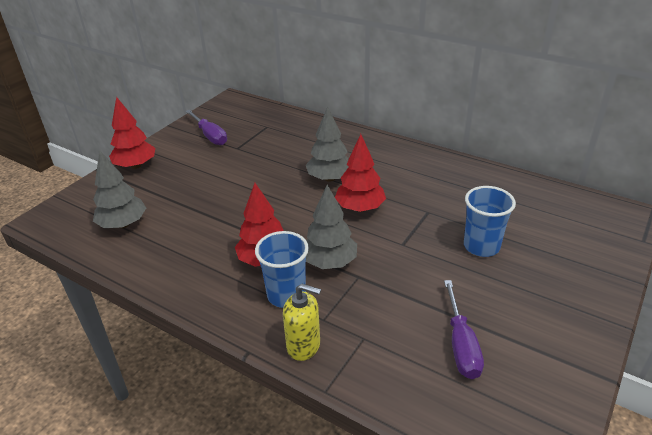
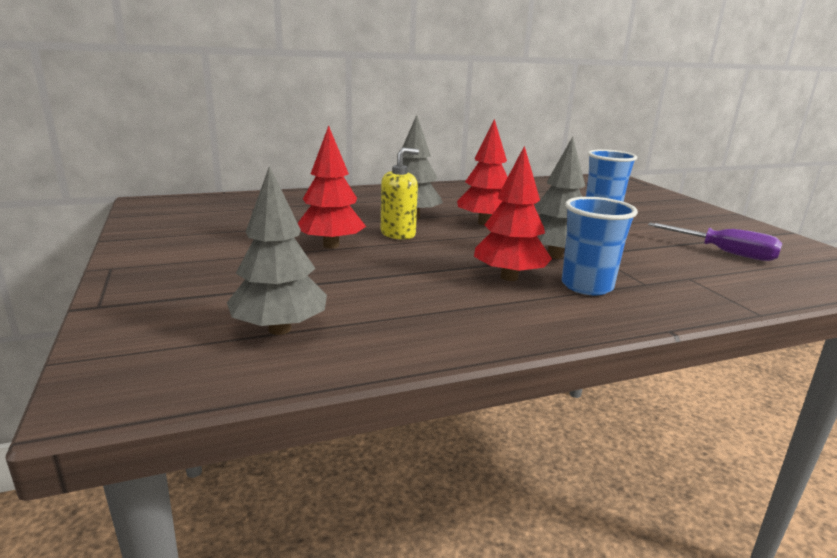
camera: 55 degrees left, 15 degrees down
(136, 166) = (146, 282): red tree -> red tree (331, 245)
(210, 136) = (197, 231): purple screwdriver -> none
(304, 345) = (681, 302): yellow soap dispenser -> yellow soap dispenser (398, 234)

